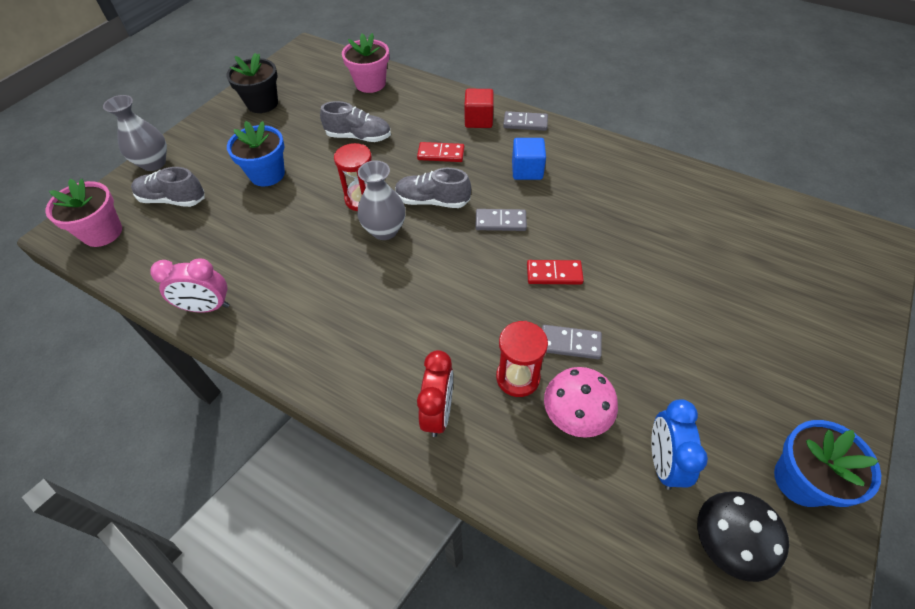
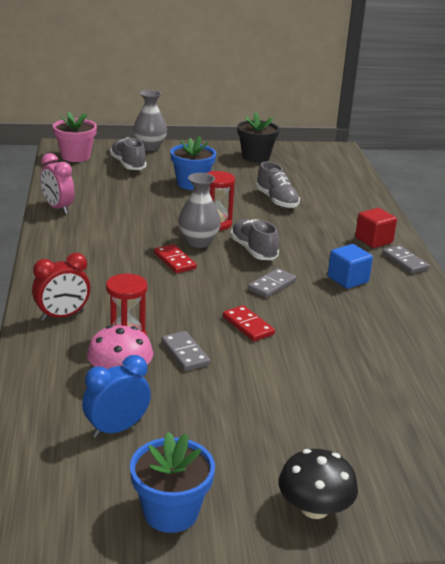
camera: 50 degrees right, 25 degrees down
(370, 84) = (341, 185): pink flower pot -> none
(441, 154) = (309, 237): red domino -> red domino (175, 261)
(500, 222) = (272, 285): grey domino -> grey domino turned 75 degrees clockwise
(728, 542) = (72, 480): black mushroom -> black mushroom (314, 508)

